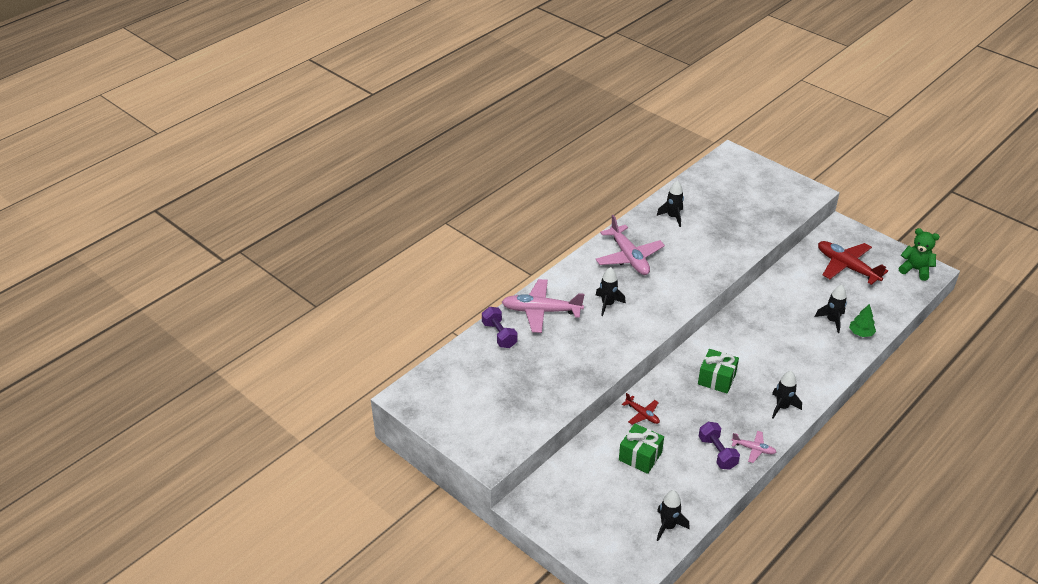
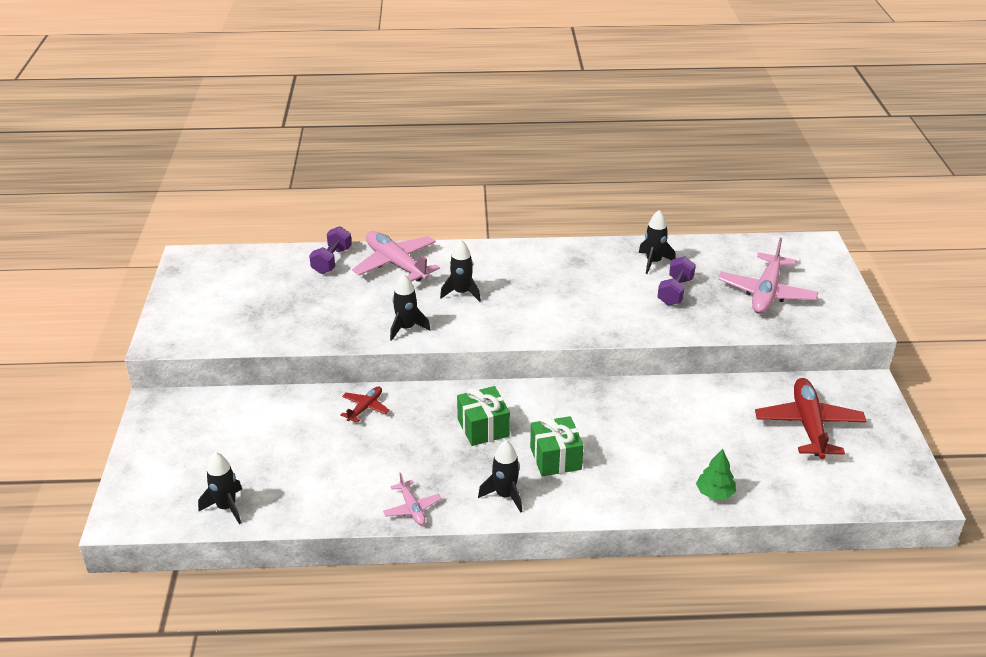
camera: 45 degrees right, 5 degrees down
(629, 257) = (549, 270): pink plane -> pink plane (766, 293)
(640, 456) = (304, 437): green gift -> green gift (555, 458)
(642, 414) = (365, 408): red plane -> red plane turned 150 degrees counterclockwise
(717, 453) = (373, 485): purple dumbbell -> purple dumbbell (675, 291)
(832, 320) = (700, 460): black rocket -> black rocket (406, 328)
(915, 270) = (898, 480): green teddy bear -> none

